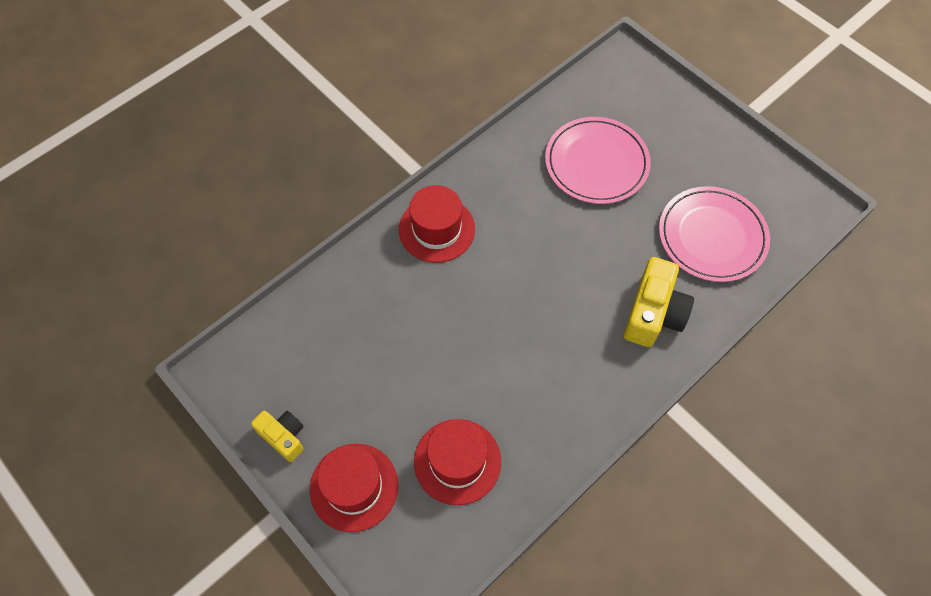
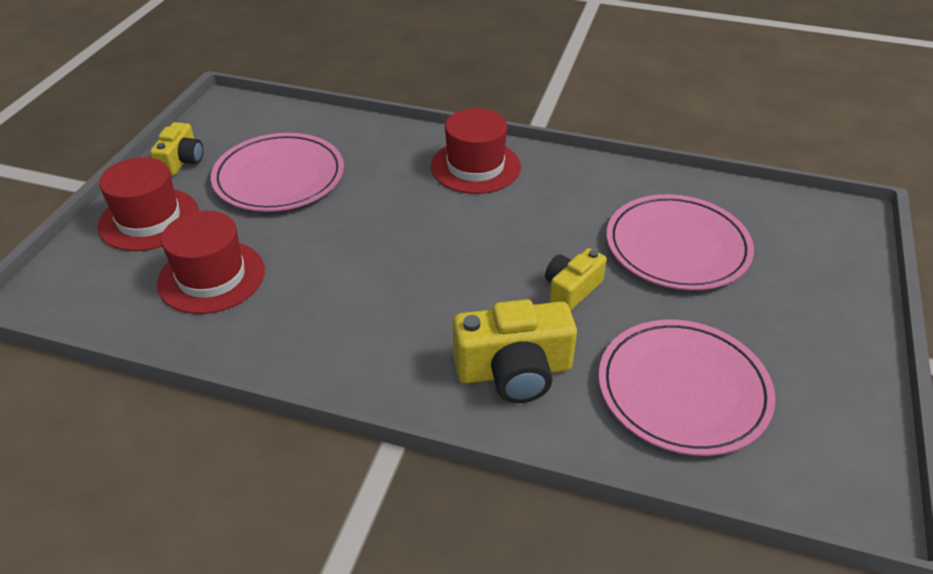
camera: 60 degrees right, 20 degrees down
(359, 369) = (279, 177): none -> pink plate
(602, 244) = (571, 290): none -> yellow camera

